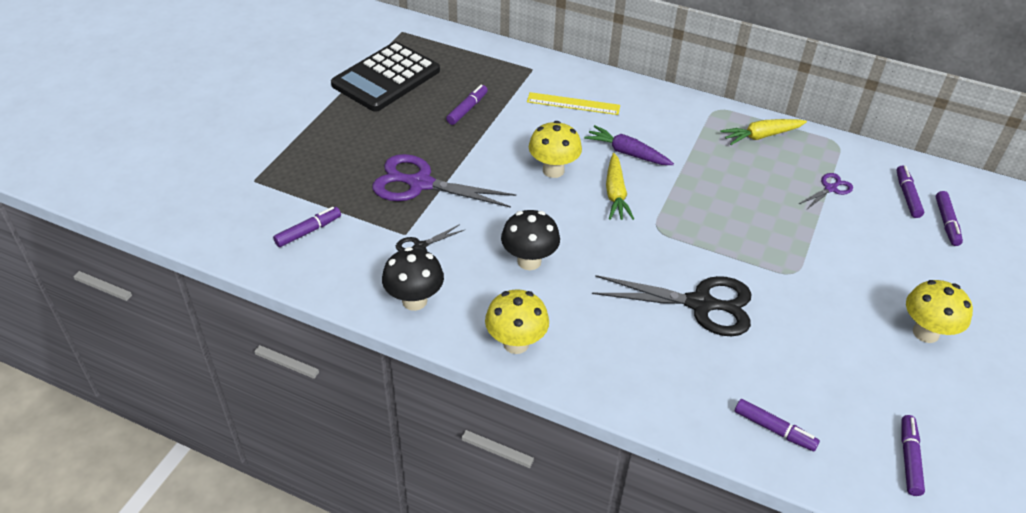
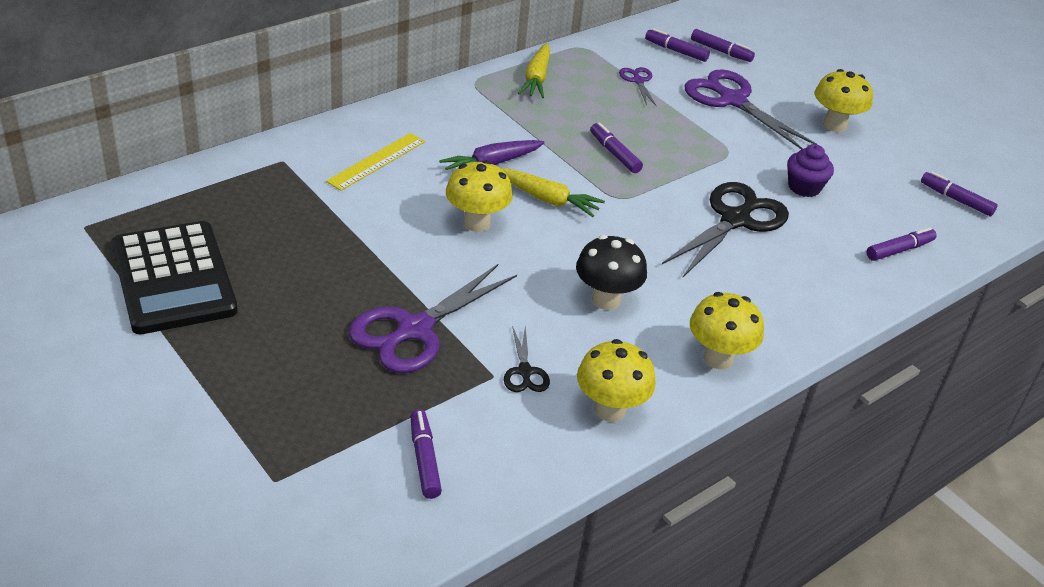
camera: 65 degrees left, 5 degrees down
(414, 301) = (610, 409): black mushroom -> yellow mushroom
(467, 109) = (309, 238): purple marker -> purple marker (614, 153)
(797, 336) = (804, 187): none -> purple cupcake
(875, 252) = (732, 100): none -> purple scissors

